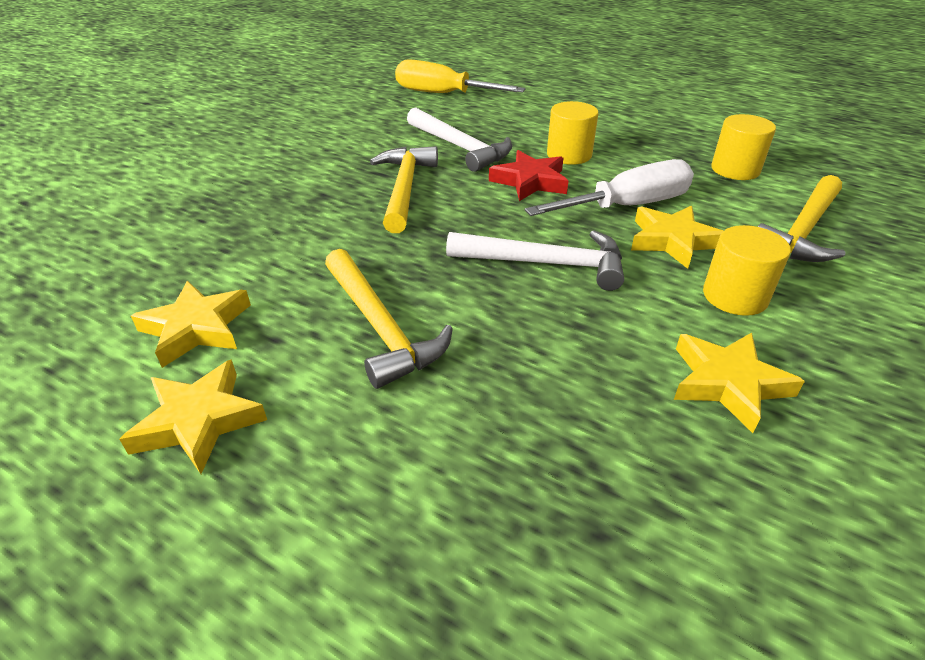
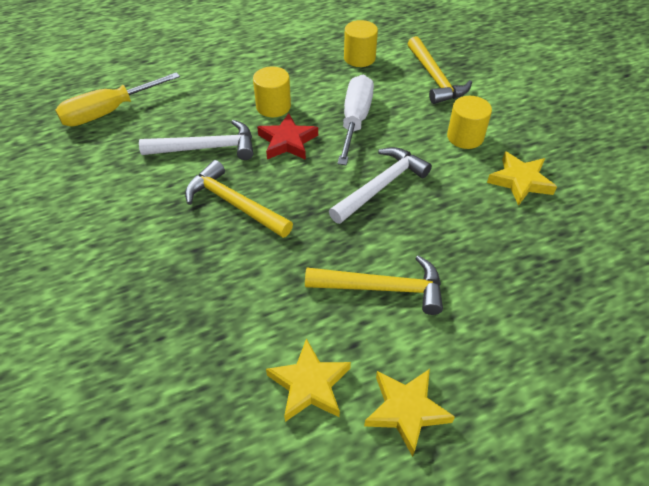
camera: 55 degrees left, 10 degrees up
(672, 241) = (403, 126): yellow star -> none

